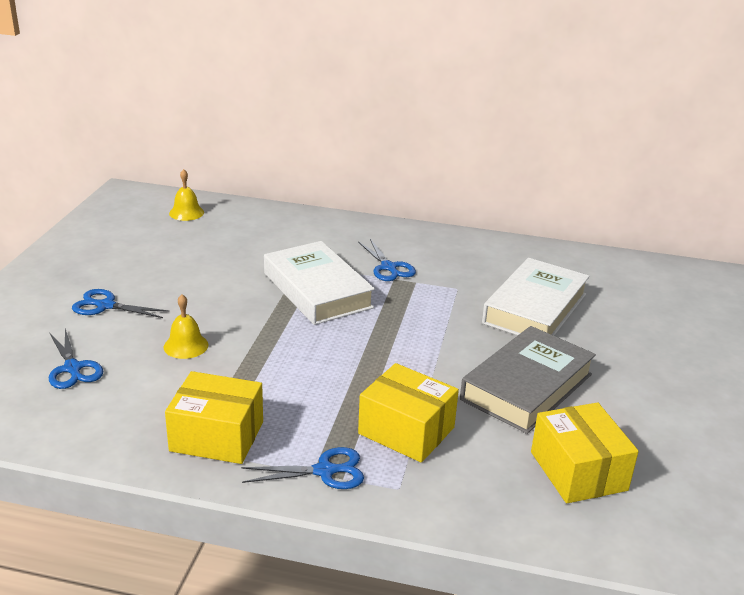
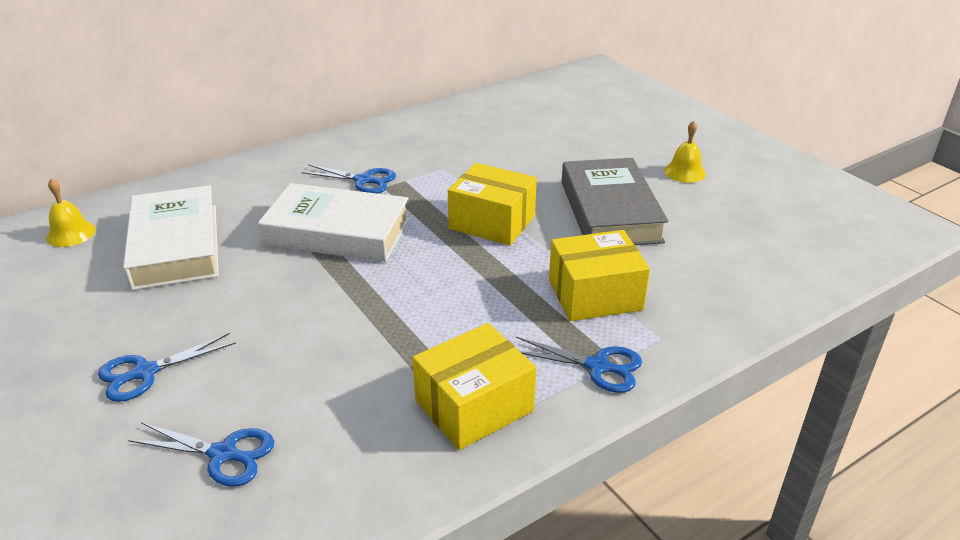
camera: 45 degrees left, 5 degrees up
(186, 346) = (304, 353): yellow bell -> yellow bell (684, 172)
(324, 471) = (598, 366): blue scissors -> blue scissors turned 75 degrees clockwise
(535, 308) = (521, 153): white book -> white book (175, 246)
(578, 471) = (729, 246): yellow box -> yellow box (492, 222)

